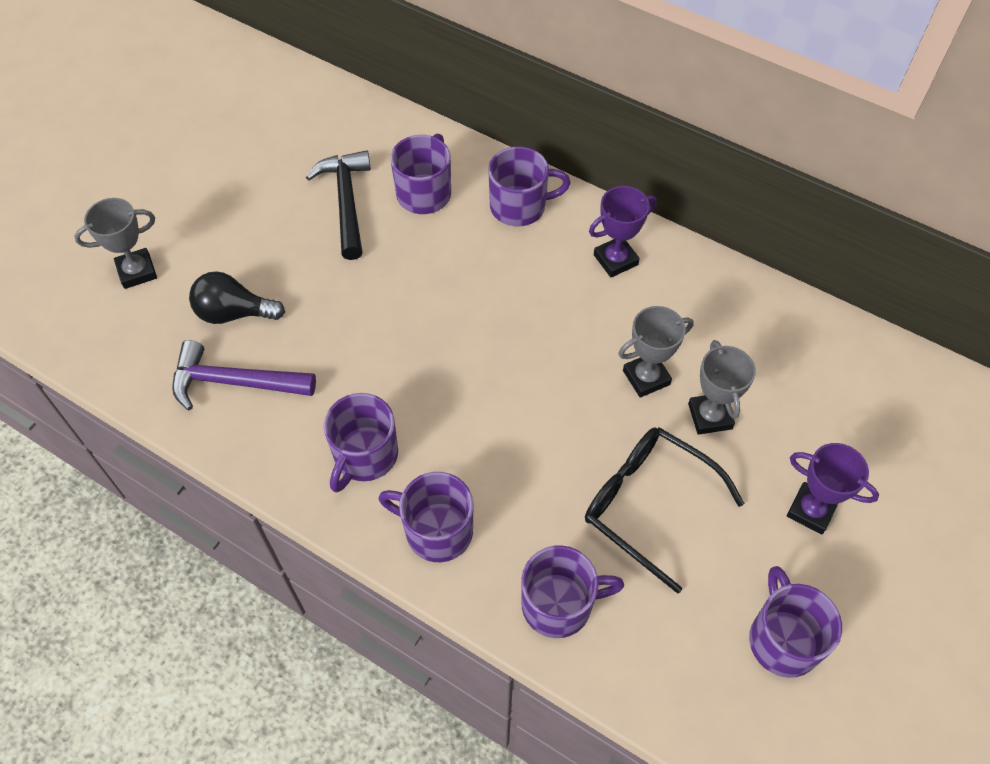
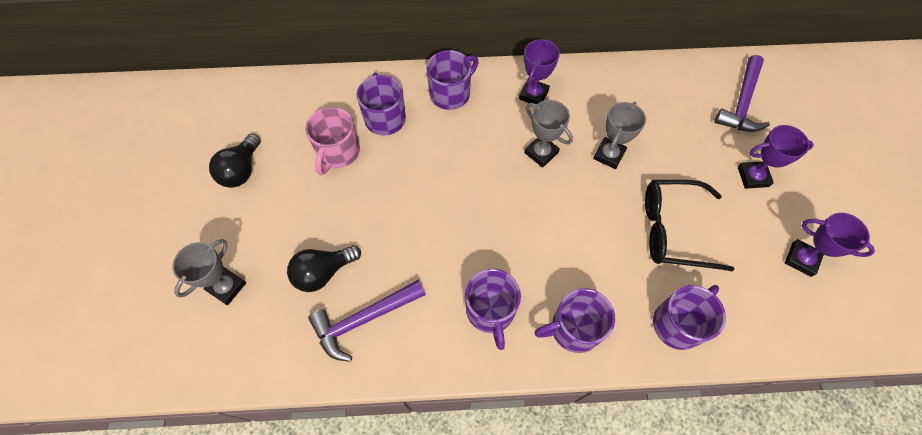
camera: 35 degrees left, 5 degrees up
(238, 167) = (241, 170): none -> black light bulb
(346, 202) = (338, 152): black hammer -> pink mug
(710, 416) = (660, 156): grey trophy -> grey trophy (541, 153)
(783, 639) = (801, 259): purple mug -> purple trophy
(882, 418) = (741, 103): none -> purple hammer

